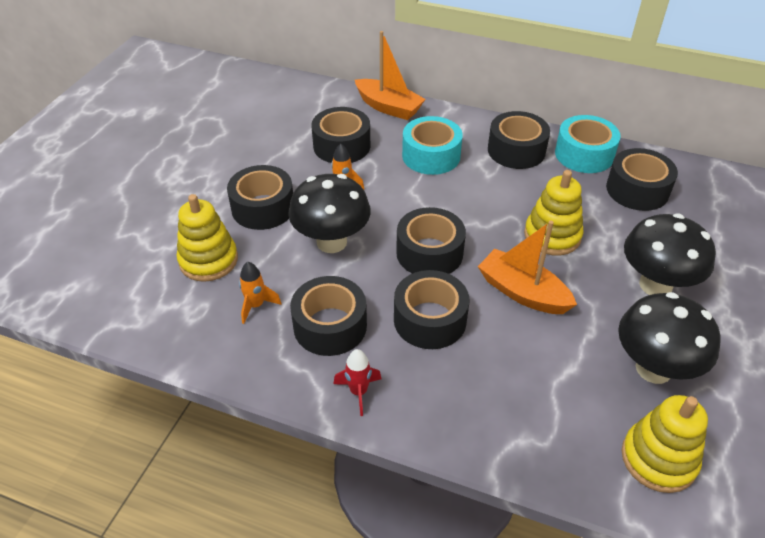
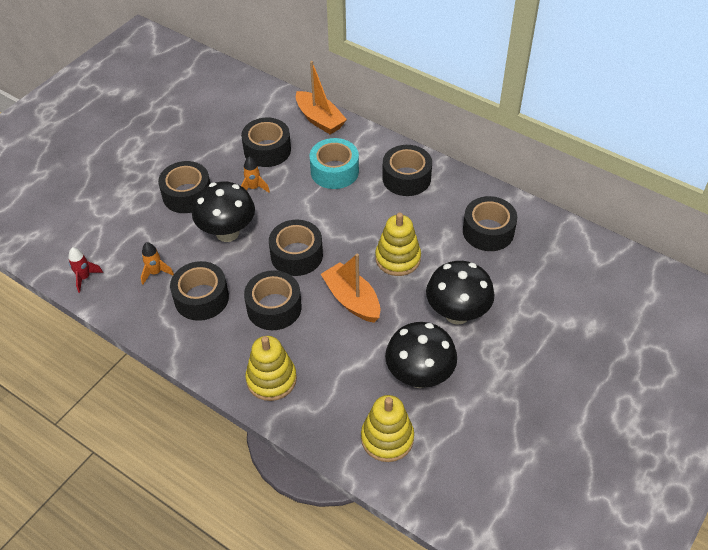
camera: 15 degrees right, 5 degrees up
(208, 260) = (134, 231): yellow stacking toy -> yellow stacking toy (271, 379)
(358, 392) = (203, 349): red rocket -> red rocket (84, 278)
(584, 154) = (461, 191): turquoise tape -> none

